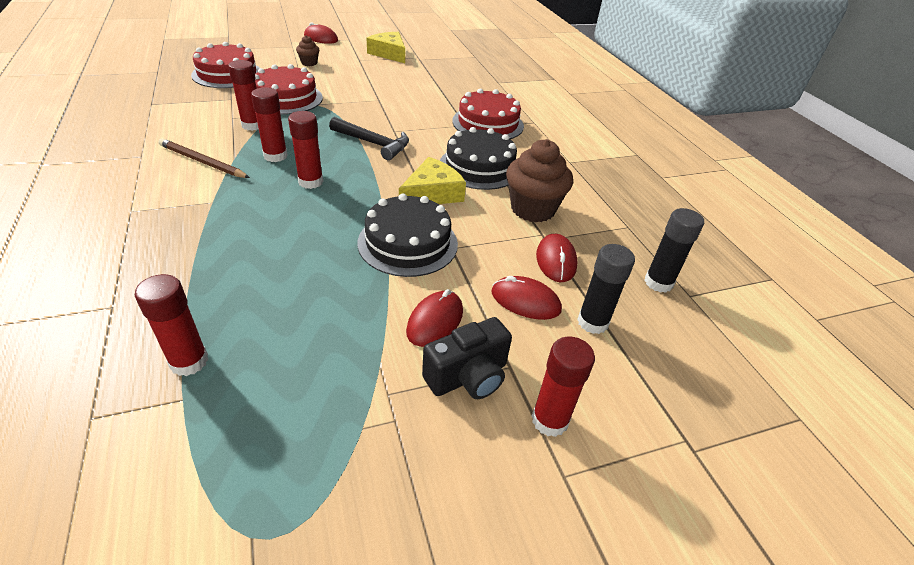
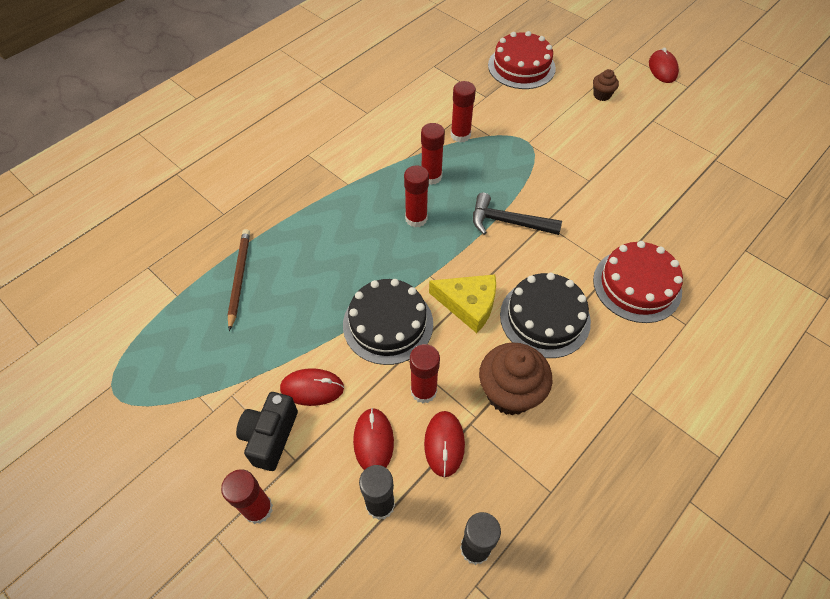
camera: 65 degrees right, 15 degrees up
(189, 361) = (203, 279): red glue stick -> red glue stick (423, 391)
(202, 162) = (387, 145): brown pencil -> brown pencil (239, 278)
(286, 98) = (522, 124): red cake -> none
(373, 143) = (508, 222): black hammer -> black hammer turned 105 degrees clockwise
(389, 54) = (695, 131): yellow cheese -> none
(468, 376) = (270, 436): black camera -> black camera turned 75 degrees clockwise
(556, 260) = (444, 444): red mouse -> red mouse turned 60 degrees counterclockwise

